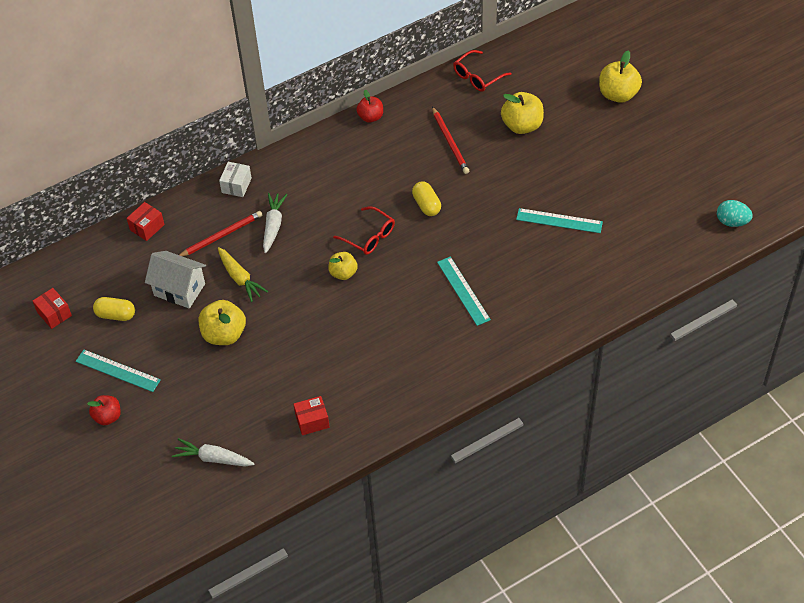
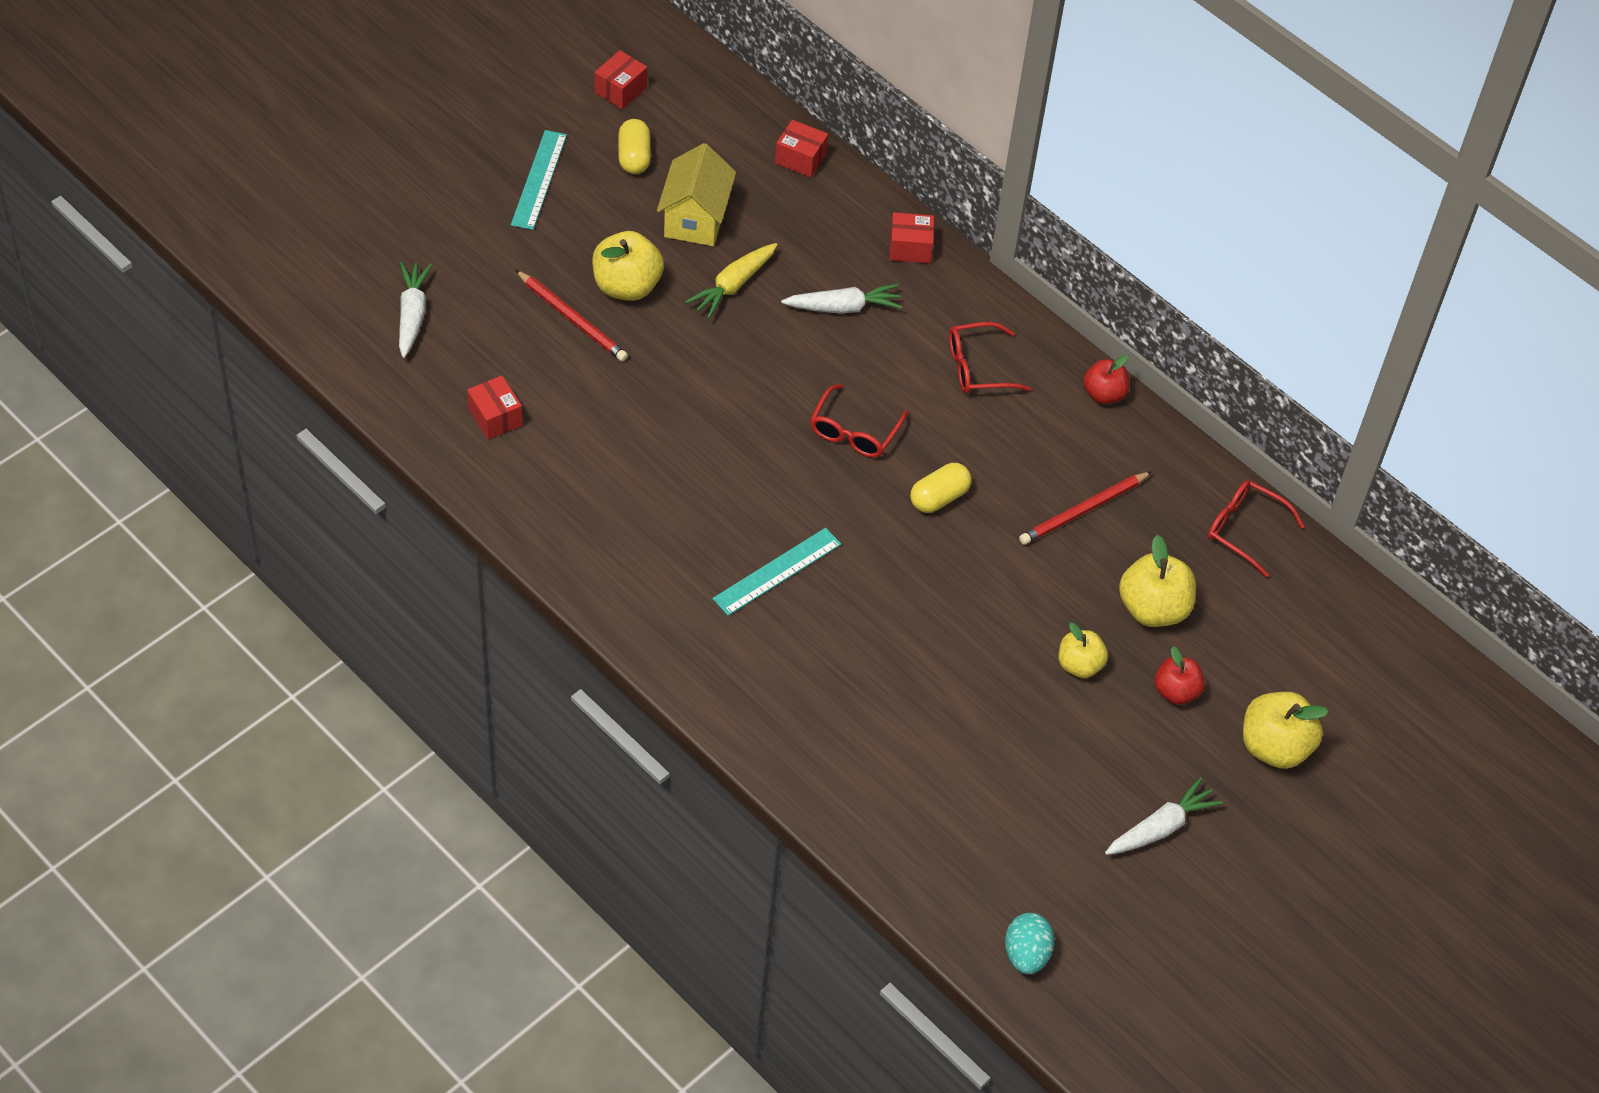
camera: 70 degrees right, 0 degrees up
(107, 417) = (460, 185): red apple -> red apple (1176, 691)
(179, 289) = (695, 219): white house -> yellow house
(221, 236) = (807, 248): red pencil -> red pencil (572, 319)
(236, 185) = (910, 248): white box -> red box
(336, 170) = (978, 367): none -> red glasses
(343, 273) = (774, 410): yellow apple -> yellow apple (1079, 665)
(559, 220) = (956, 688): turquoise ruler -> none
(661, 150) = (1161, 827): none -> white carrot

